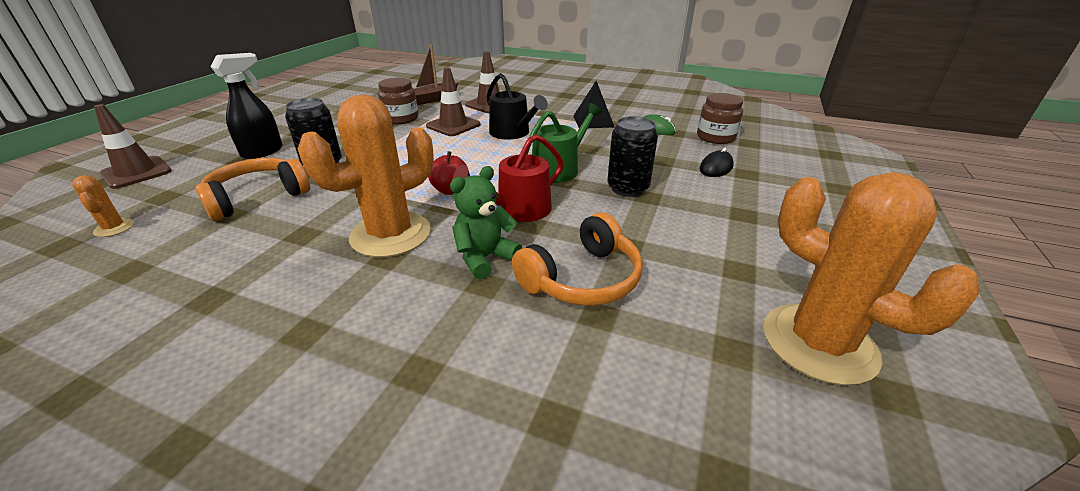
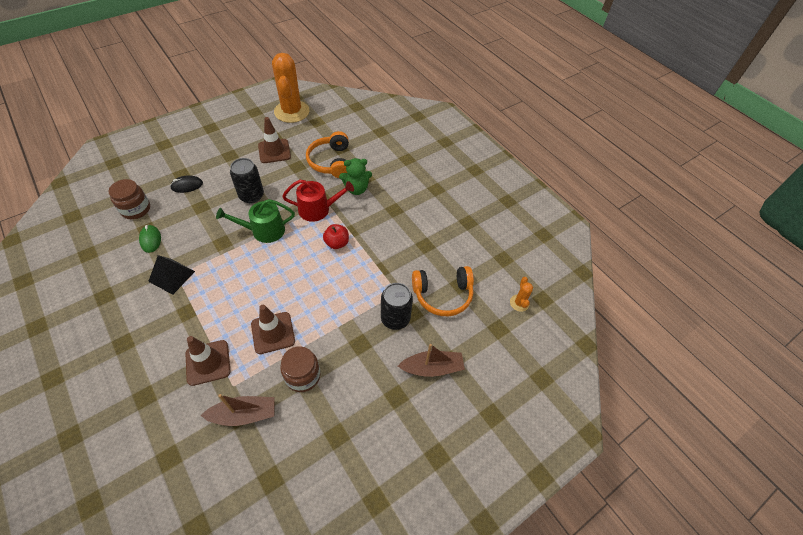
camera: 150 degrees left, 20 degrees up
(136, 172) = (522, 381): brown traffic cone -> brown traffic cone (274, 151)
(263, 152) = (432, 368): black spray bottle -> brown boat
(391, 234) = (386, 223): orange cactus -> none
(512, 133) = (244, 292): black watering can -> none
(582, 279) = (331, 162): orange headphones -> orange headphones turned 90 degrees counterclockwise

